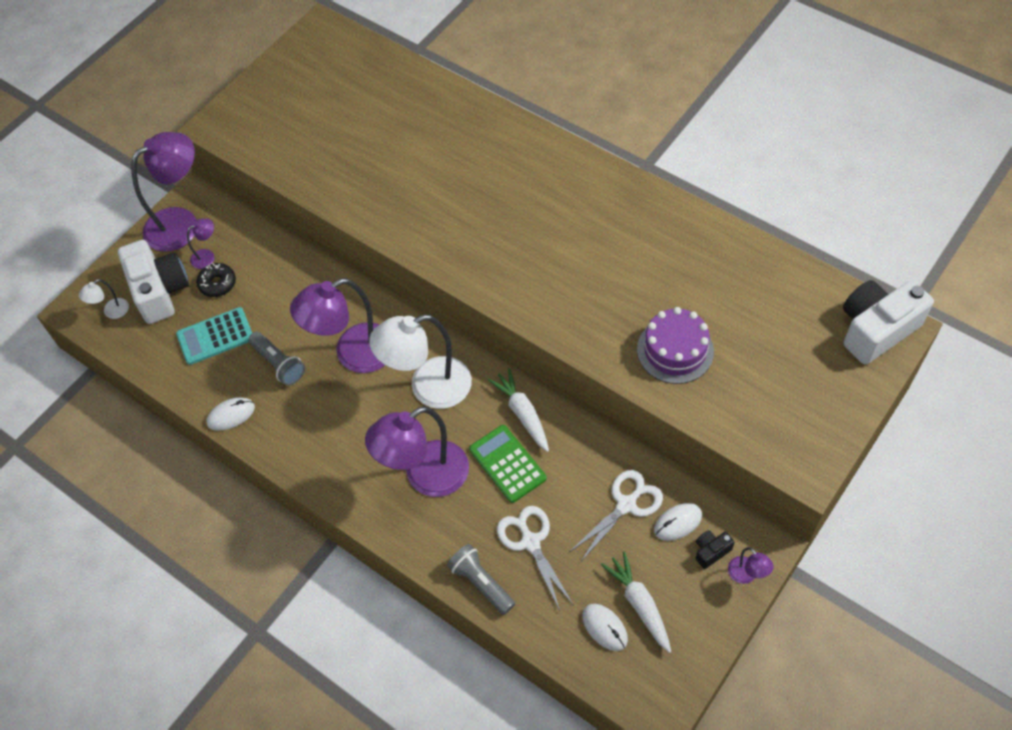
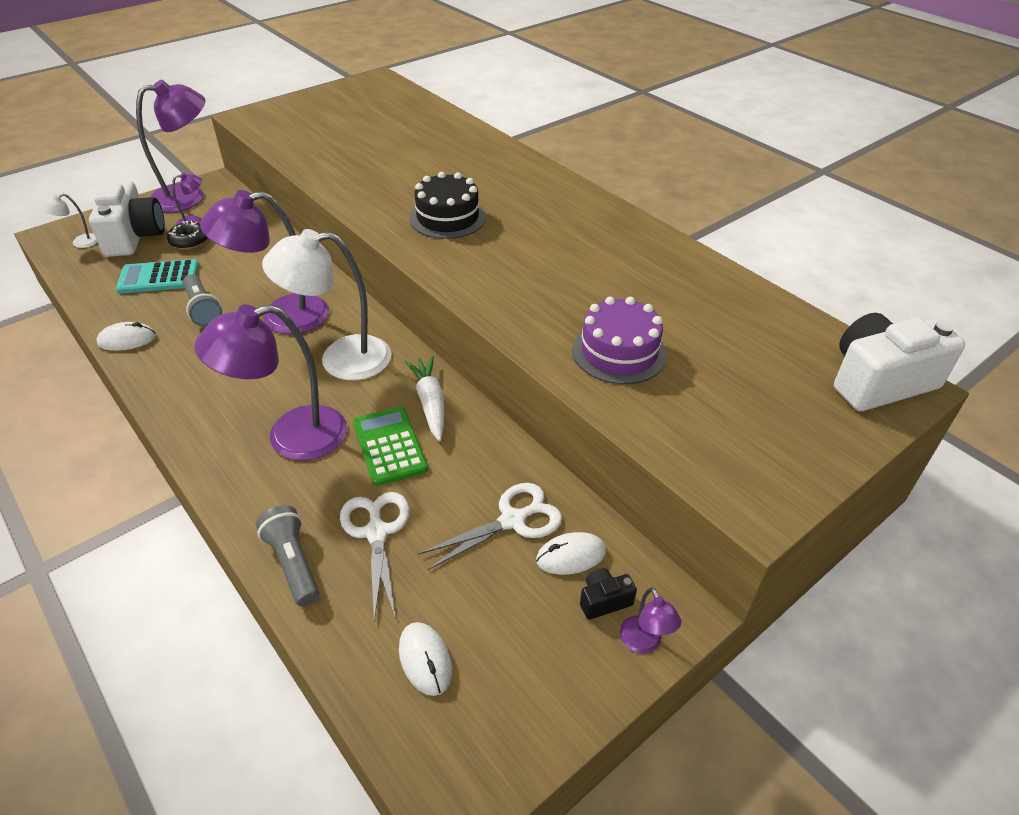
camera: 10 degrees right, 15 degrees down
(479, 227) = (447, 218): none -> black cake
(639, 604) = (484, 642): white carrot -> none

